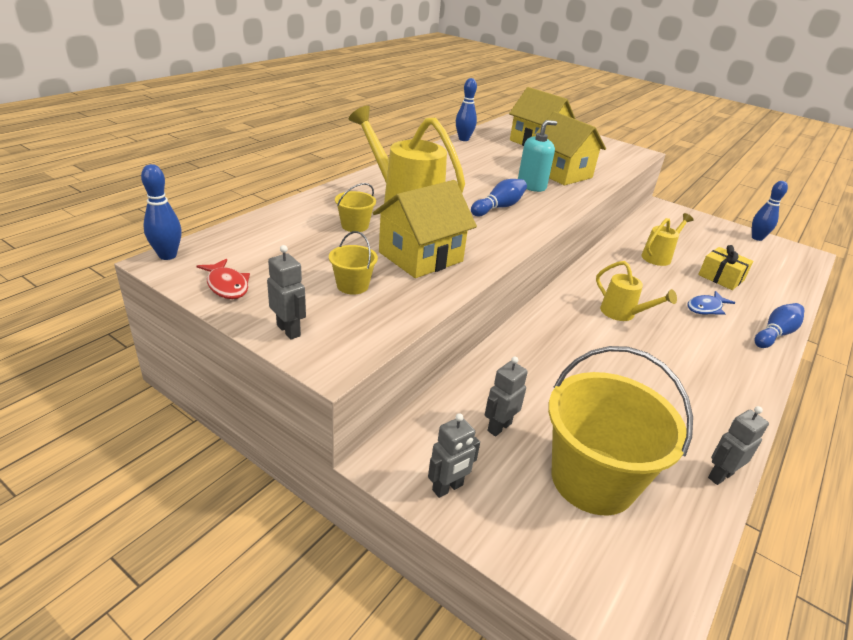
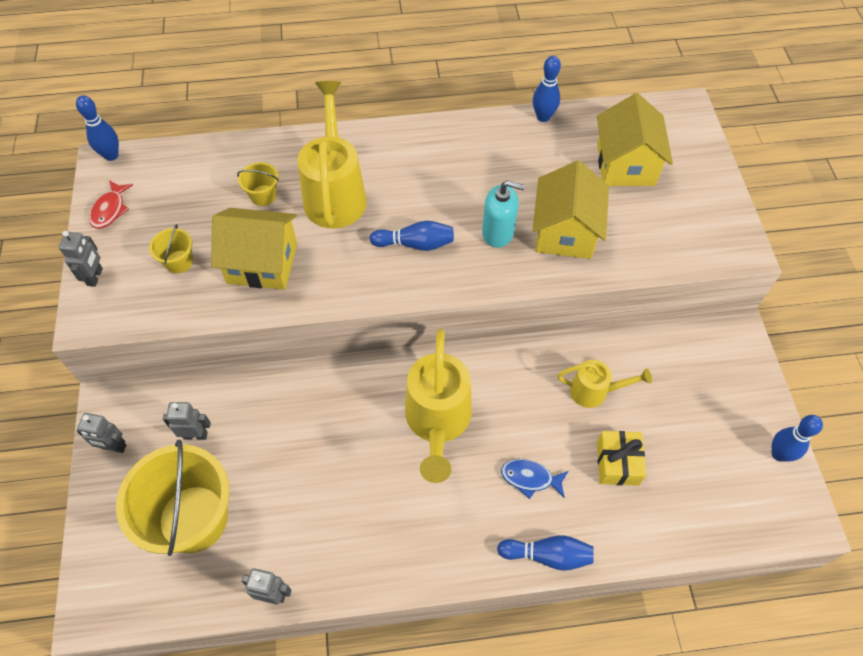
camera: 50 degrees right, 25 degrees up
(622, 314) = (437, 422): yellow watering can -> yellow watering can, size x1.80

